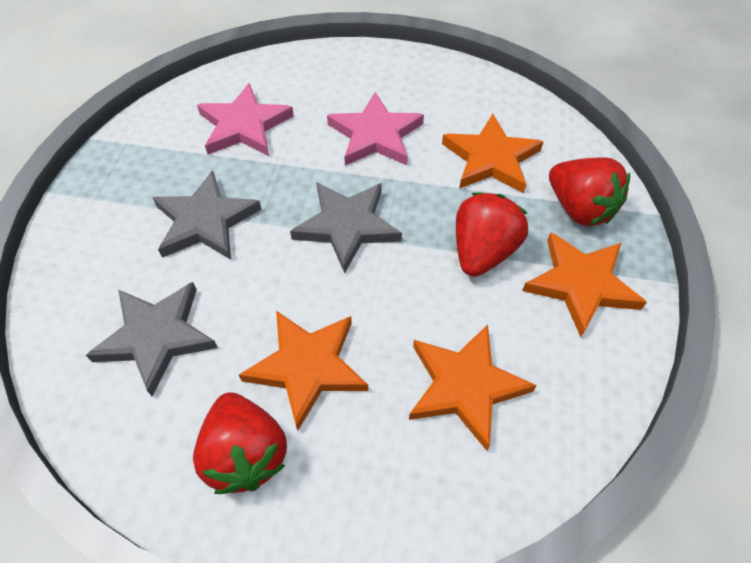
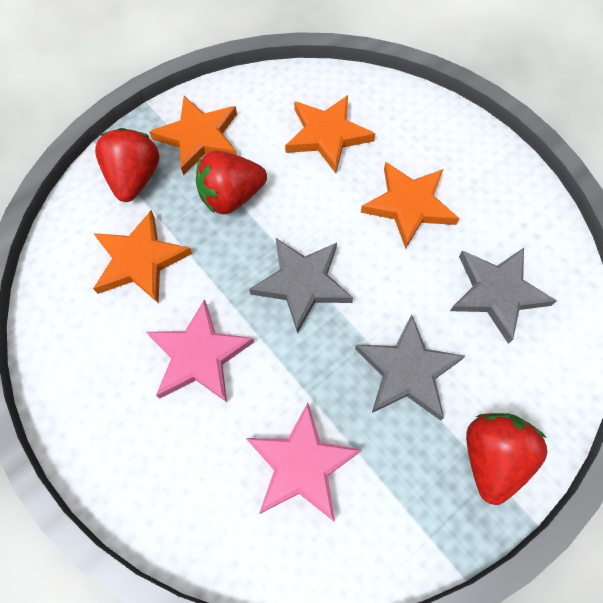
camera: 140 degrees left, 10 degrees up
(245, 454) = (478, 184): red strawberry -> red strawberry (491, 457)

